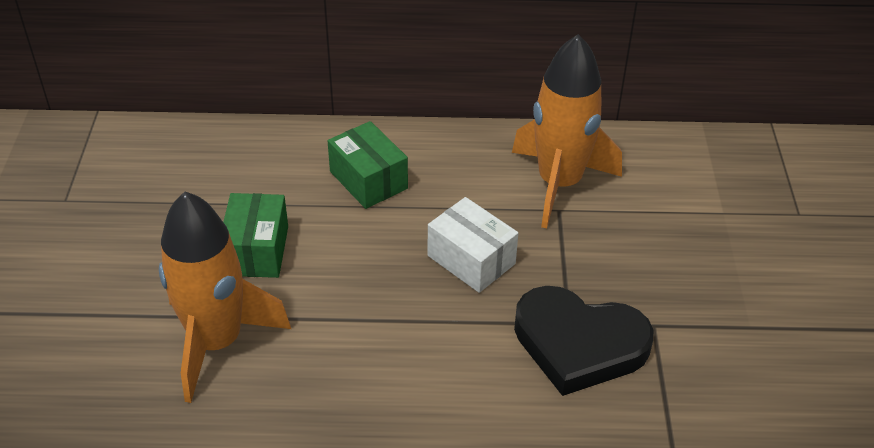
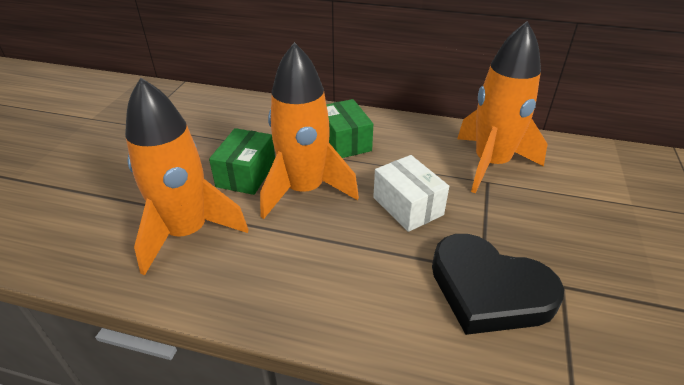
camera: 15 degrees right, 5 degrees down
(340, 260) = (304, 190): none -> orange rocket

